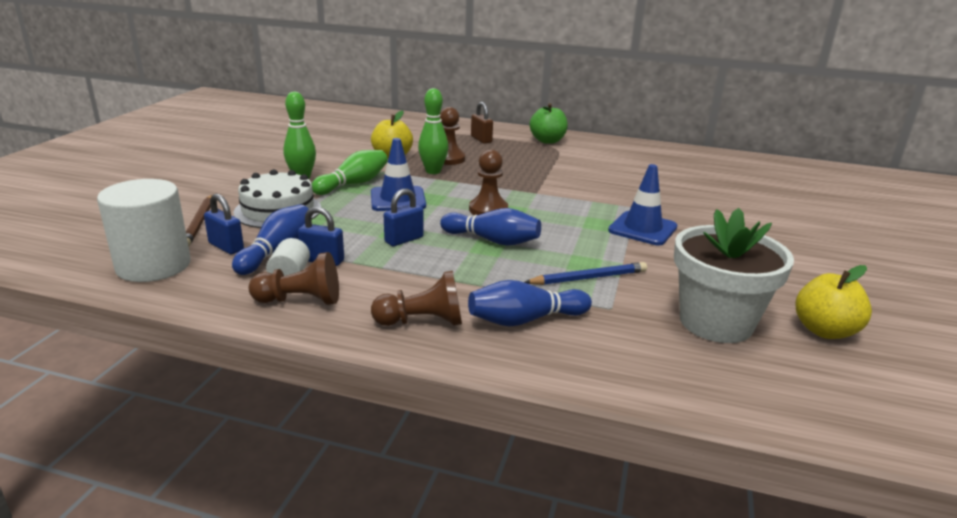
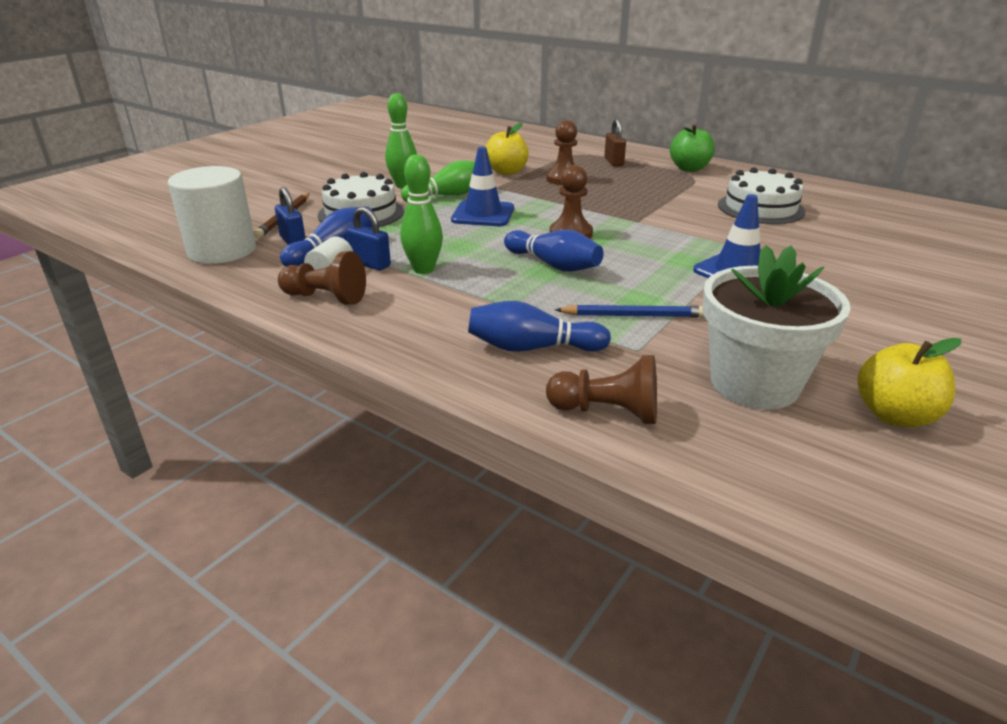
camera: 20 degrees right, 5 degrees up
(404, 240) = (462, 254): blue padlock -> none
(422, 322) = (426, 334): brown pawn -> brown pawn (607, 412)
(433, 171) = (538, 190): green bowling pin -> green bowling pin (423, 269)
(625, 171) = (760, 208): none -> white cake

